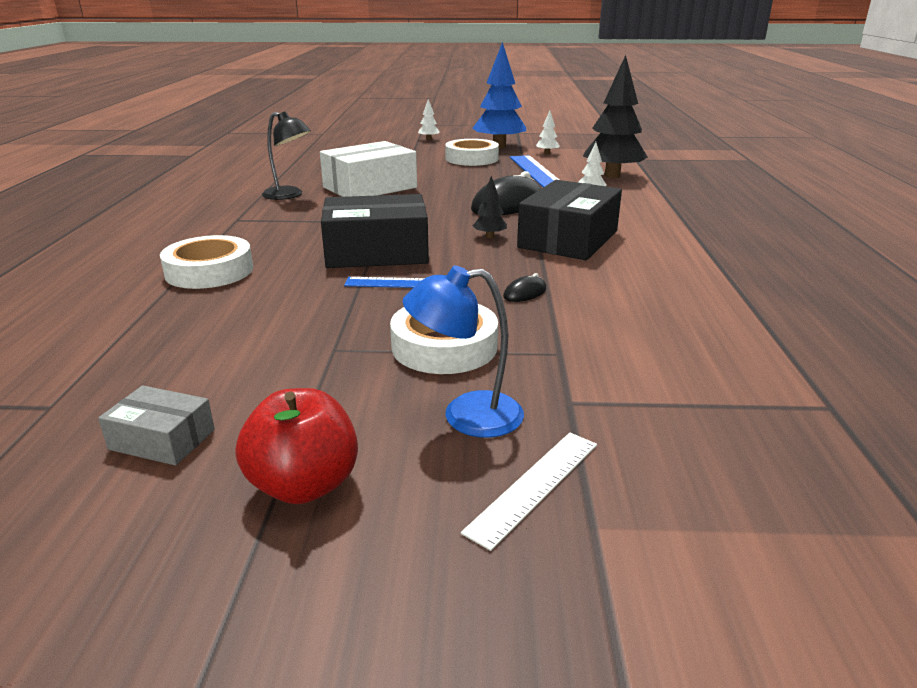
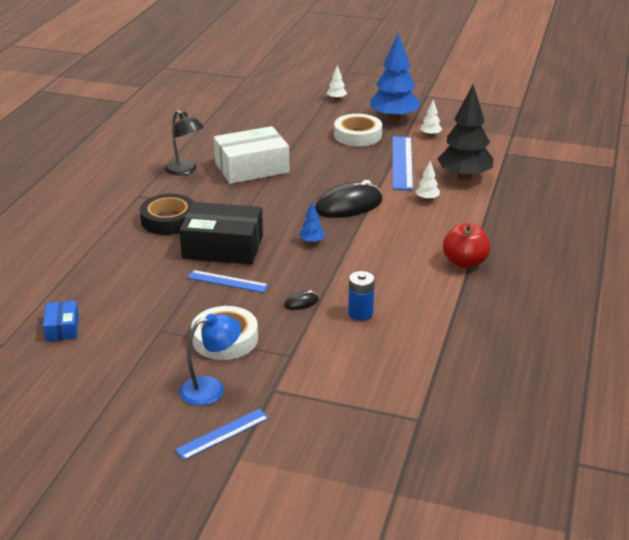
camera: 15 degrees right, 5 degrees up
(162, 367) = (62, 328): none -> blue box
(162, 439) = (54, 375): grey box -> none
(209, 271) = (106, 250): white tape -> none
(288, 235) = (168, 220): none -> black tape
(304, 485) = (114, 413): red apple -> red apple (465, 262)
(466, 416) = (211, 389): blue lamp -> blue lamp turned 150 degrees clockwise
(490, 236) = (312, 242): black tree -> blue tree
(534, 486) = (222, 434): white ruler -> blue ruler
(568, 239) = (368, 253): black box -> none
(614, 294) = (360, 313): none -> blue battery

